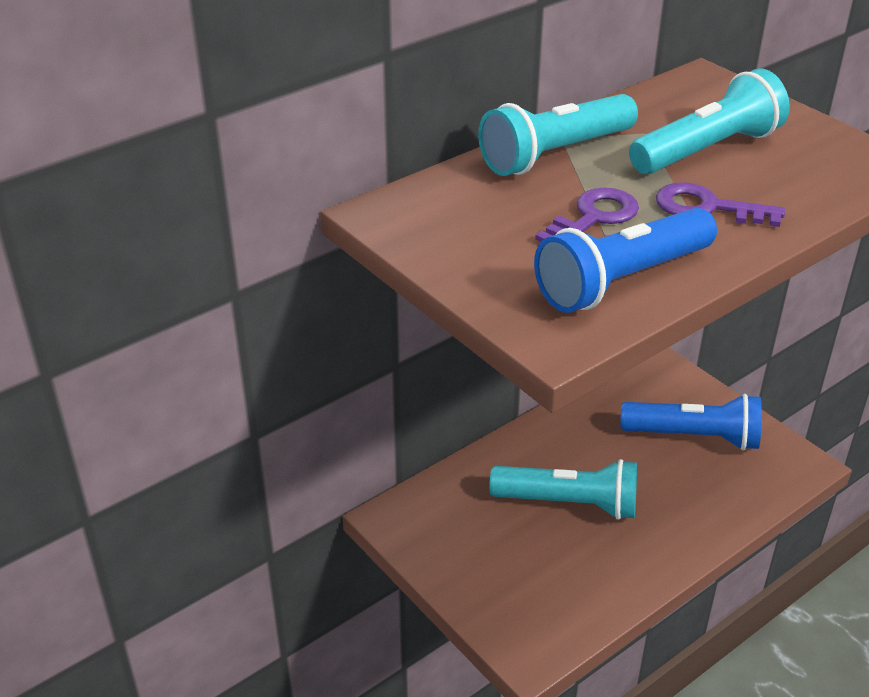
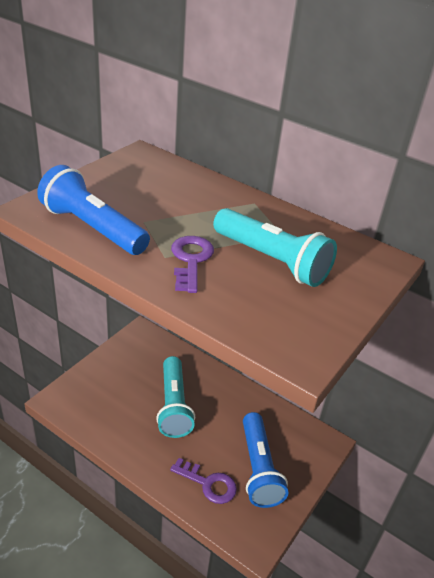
camera: 70 degrees right, 0 degrees up
(555, 154) = (232, 201): turquoise flashlight -> none
(594, 218) = (161, 217): purple key -> purple key (208, 484)

